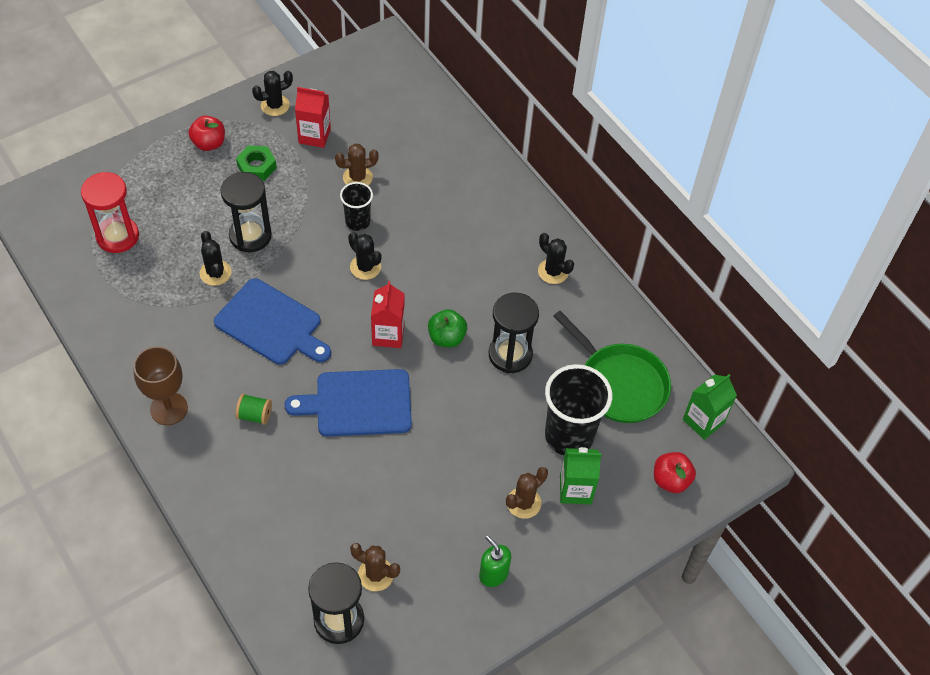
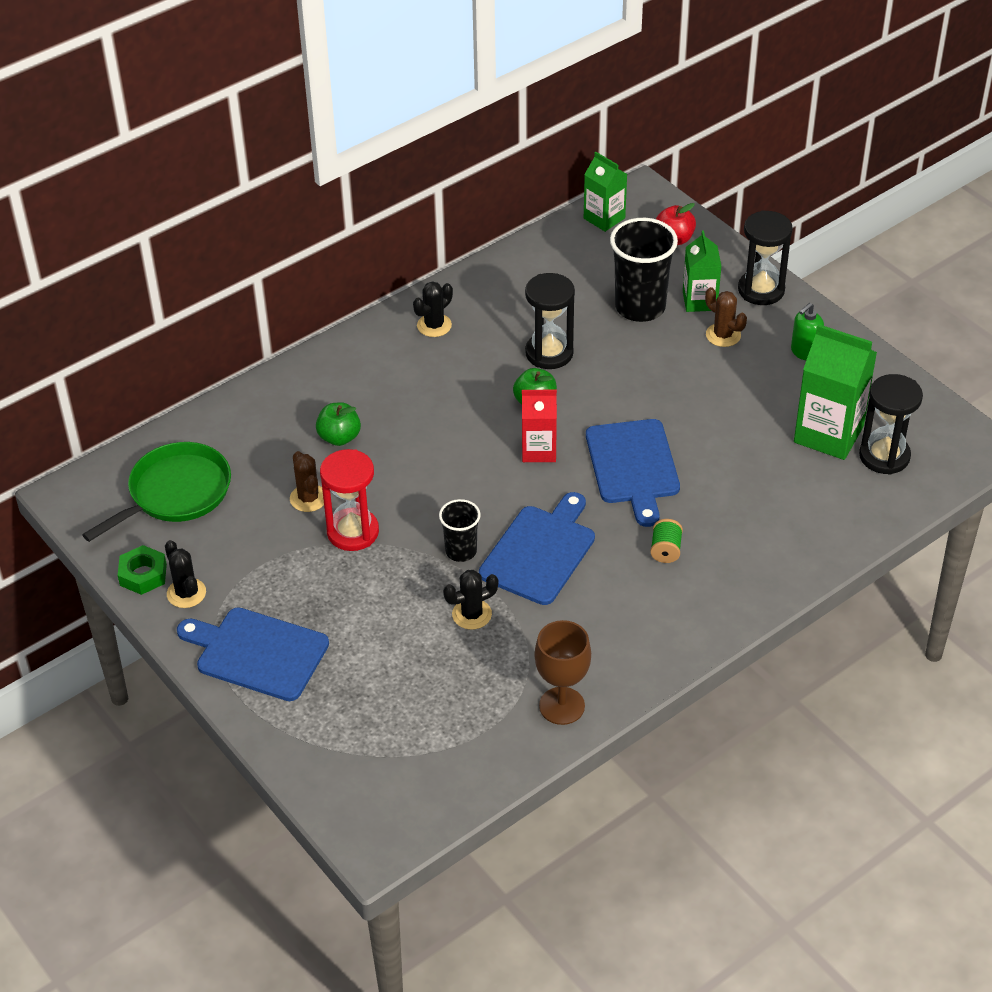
camera: 90 degrees left, 10 degrees down
(117, 236) = (424, 724): red hourglass -> red hourglass (353, 532)
(169, 409) = (673, 627): brown goblet -> brown goblet (562, 706)
(209, 143) = (257, 653): red apple -> blue cutting board
(250, 236) = (410, 589): black hourglass -> black hourglass (761, 290)
(257, 167) = (296, 598): green nut -> green nut (143, 575)
(314, 136) = (240, 547): red carton -> none
(357, 222) = (379, 491): black cup -> black cup (461, 551)
(365, 267) = (446, 478): black cactus -> none
(376, 574) = (828, 434): brown cactus -> green carton
(422, 199) = (339, 437): none -> green apple
(620, 384) = (571, 274): green pan -> green pan (176, 493)

